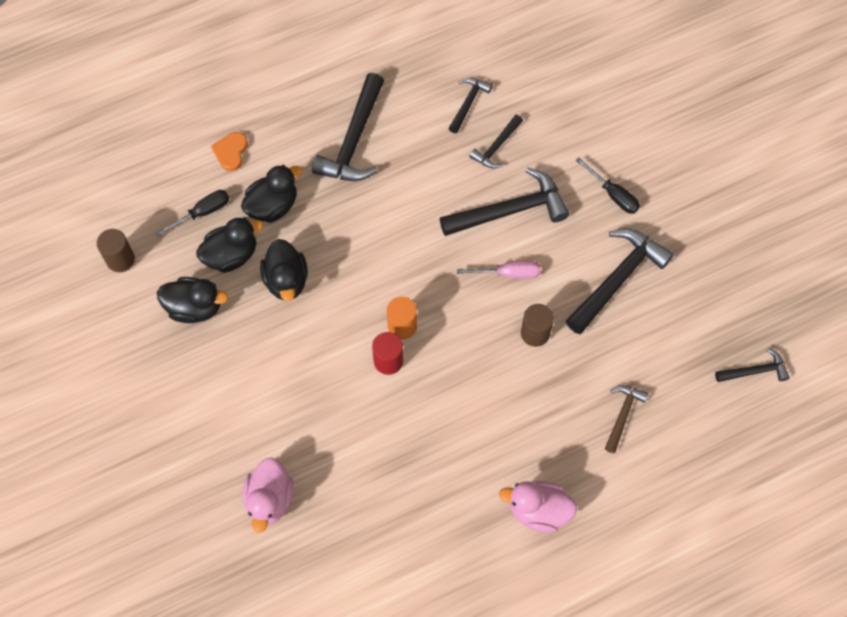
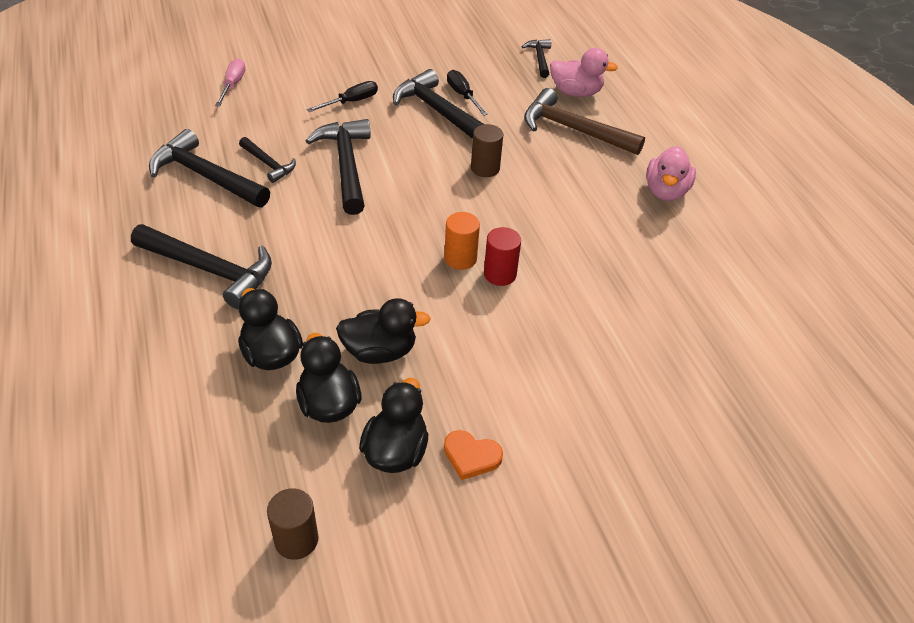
camera: 85 degrees left, 20 degrees down
(202, 213) = (254, 431): black screwdriver -> black screwdriver (463, 95)
(231, 152) = (173, 390): orange heart -> orange heart (471, 456)
(269, 500) = (662, 395): pink duck -> pink duck (576, 92)
(468, 103) = (206, 176): black hammer -> black hammer, size x1.85
(508, 273) = (416, 176): pink screwdriver -> pink screwdriver (233, 85)
(623, 415) = (574, 130): brown hammer -> brown hammer, size x1.85

